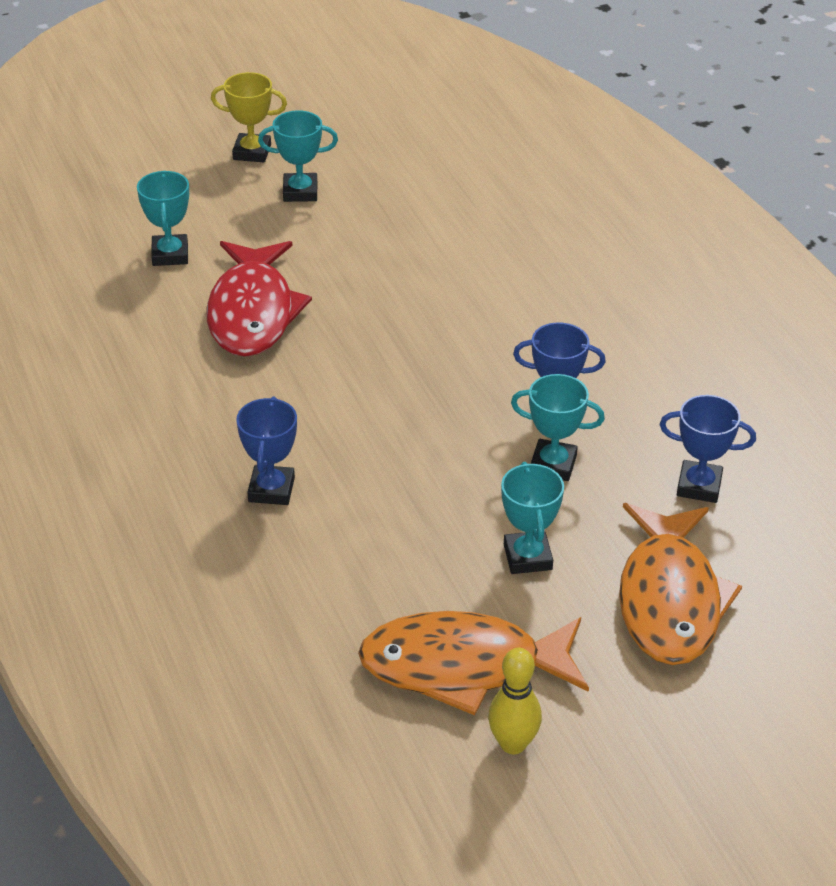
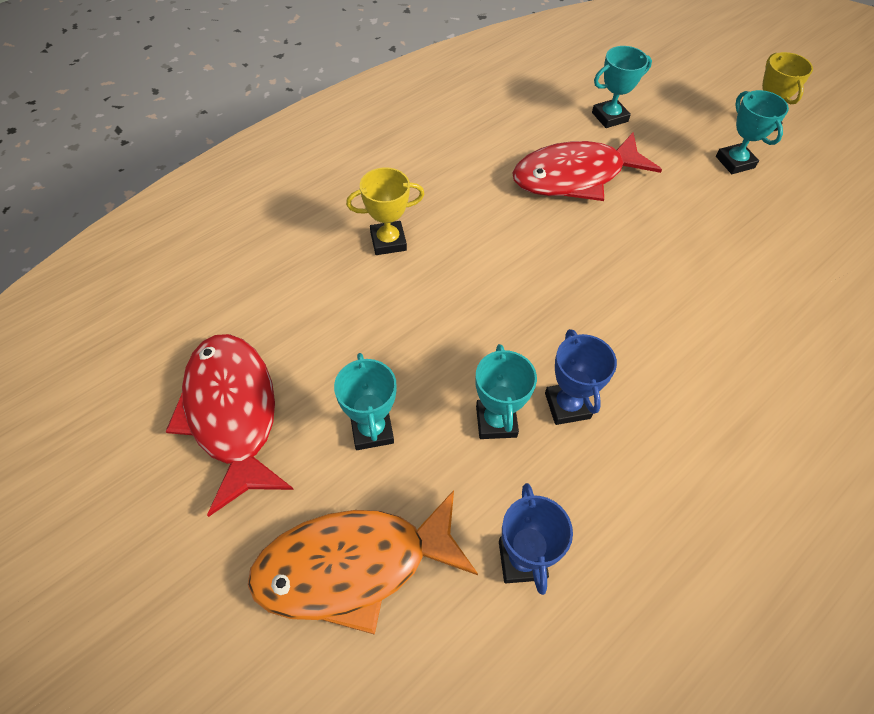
camera: 70 degrees right, 15 degrees up
(271, 490) = (388, 241): blue trophy -> yellow trophy
(462, 667) = (232, 413): orange fish -> red fish
(513, 744) = (152, 472): yellow bowling pin -> none
(527, 557) = (372, 430): turquoise trophy -> turquoise trophy turned 75 degrees counterclockwise

